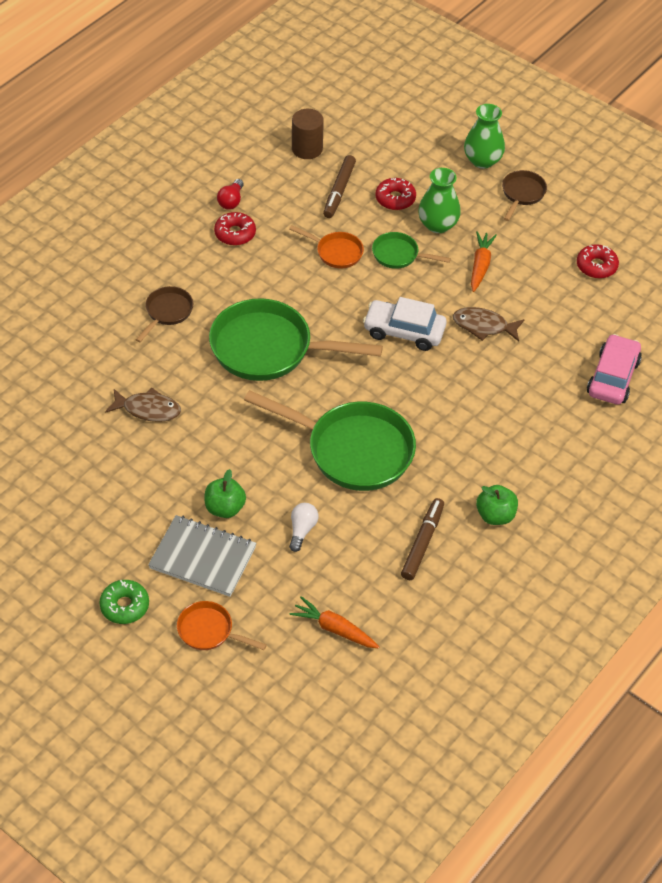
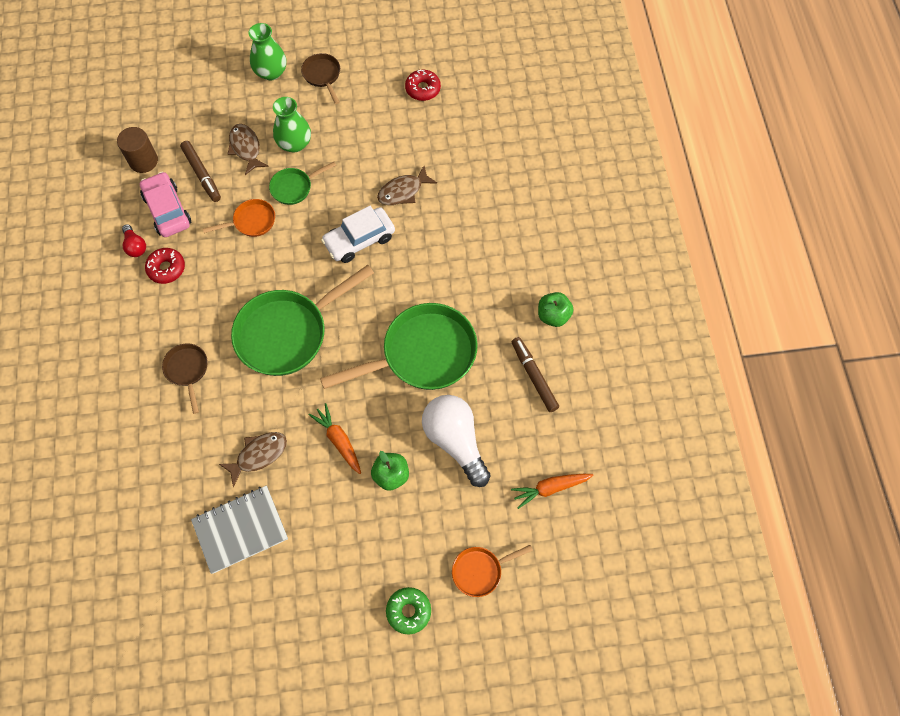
camera: 45 degrees left, 15 degrees up
(203, 558) = (418, 524): grey notebook -> grey notebook (240, 530)
(302, 530) = (455, 441): white light bulb -> white light bulb, size x2.12
(395, 199) = (246, 148): red donut -> brown fish
(480, 266) = (354, 150): orange carrot -> orange carrot (339, 440)
(613, 377) = (515, 158): pink car -> pink car (167, 210)

